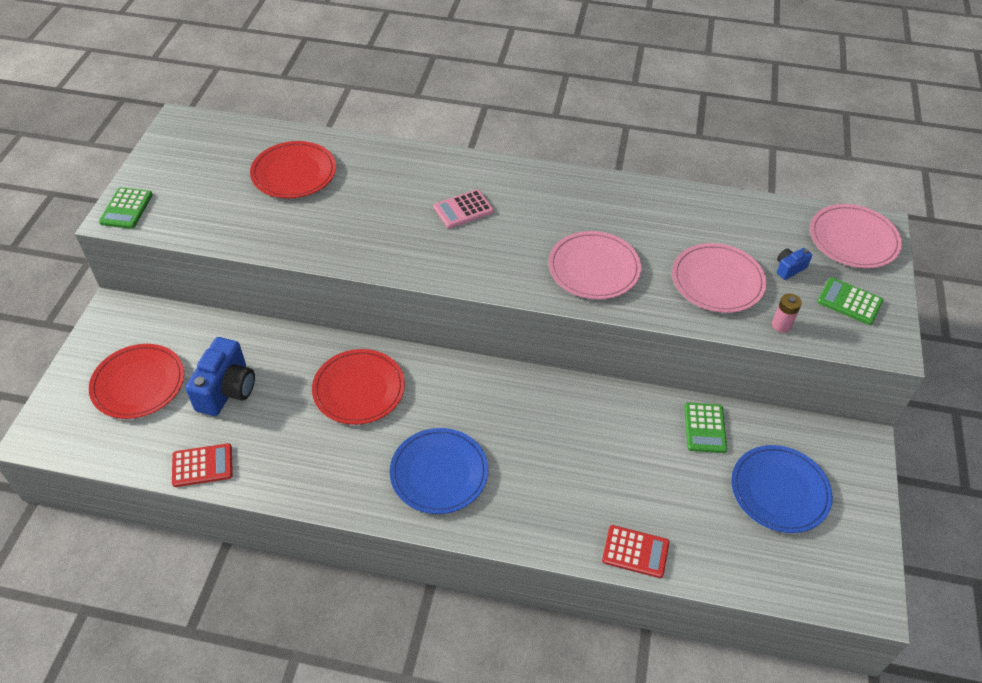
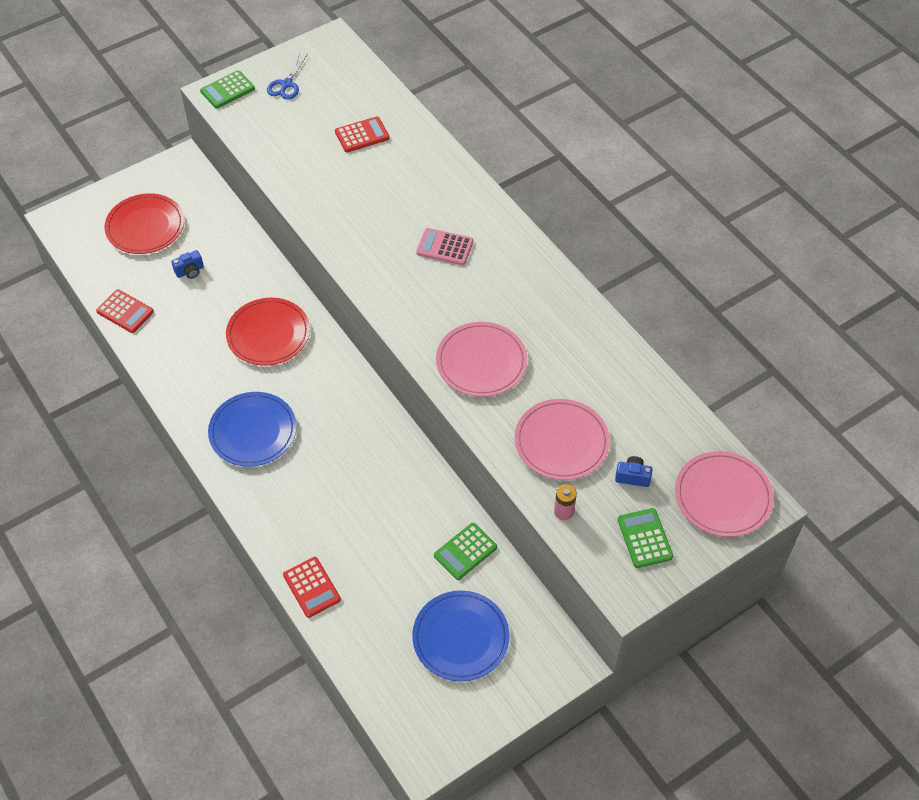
camera: 45 degrees right, 5 degrees up
(178, 174) = (286, 84): none -> blue scissors
(227, 390) = (190, 271): blue camera -> blue camera, size x0.48
(294, 173) = (362, 135): red plate -> red calculator

